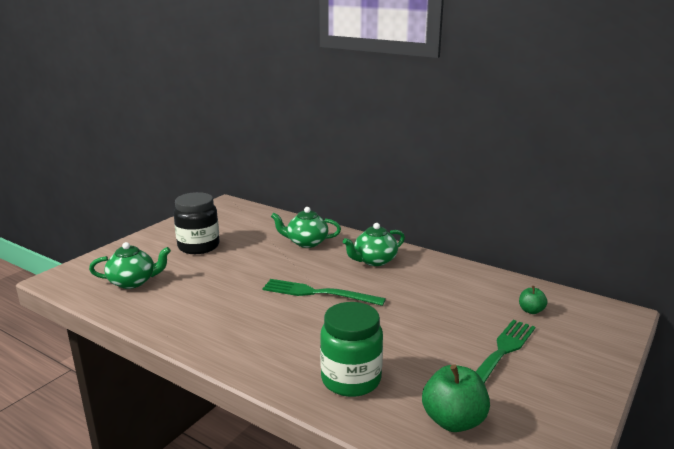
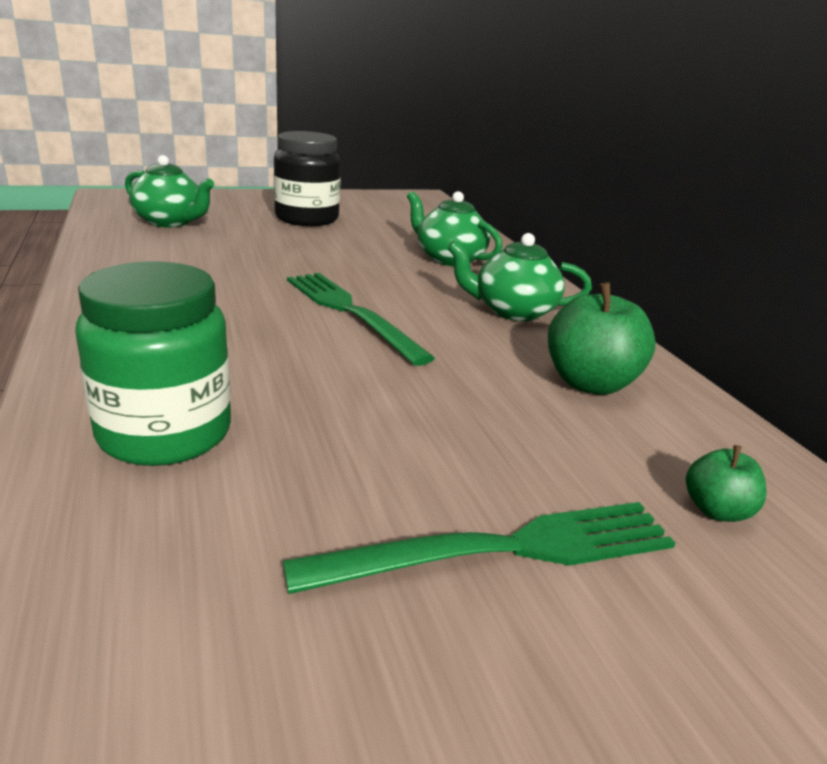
camera: 35 degrees right, 5 degrees up
(453, 421) = (178, 609): green apple -> green apple (590, 383)

